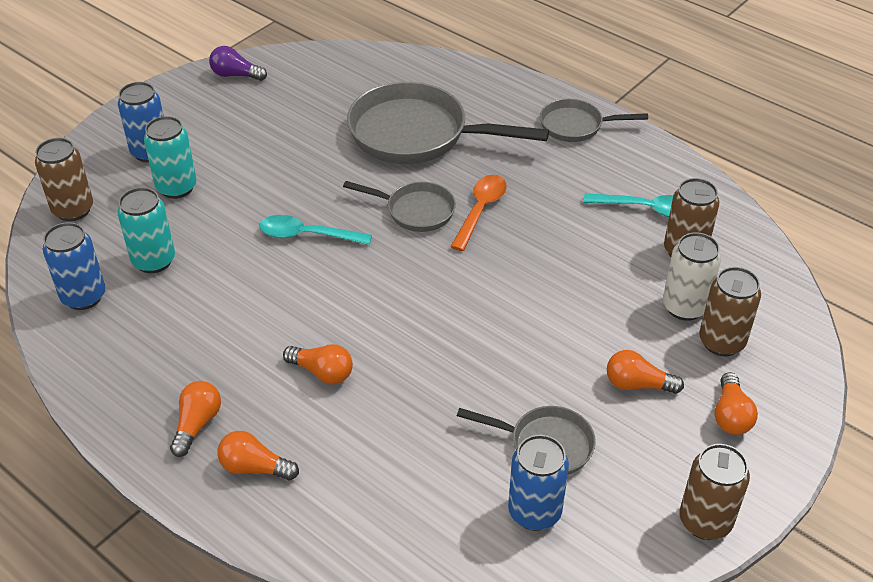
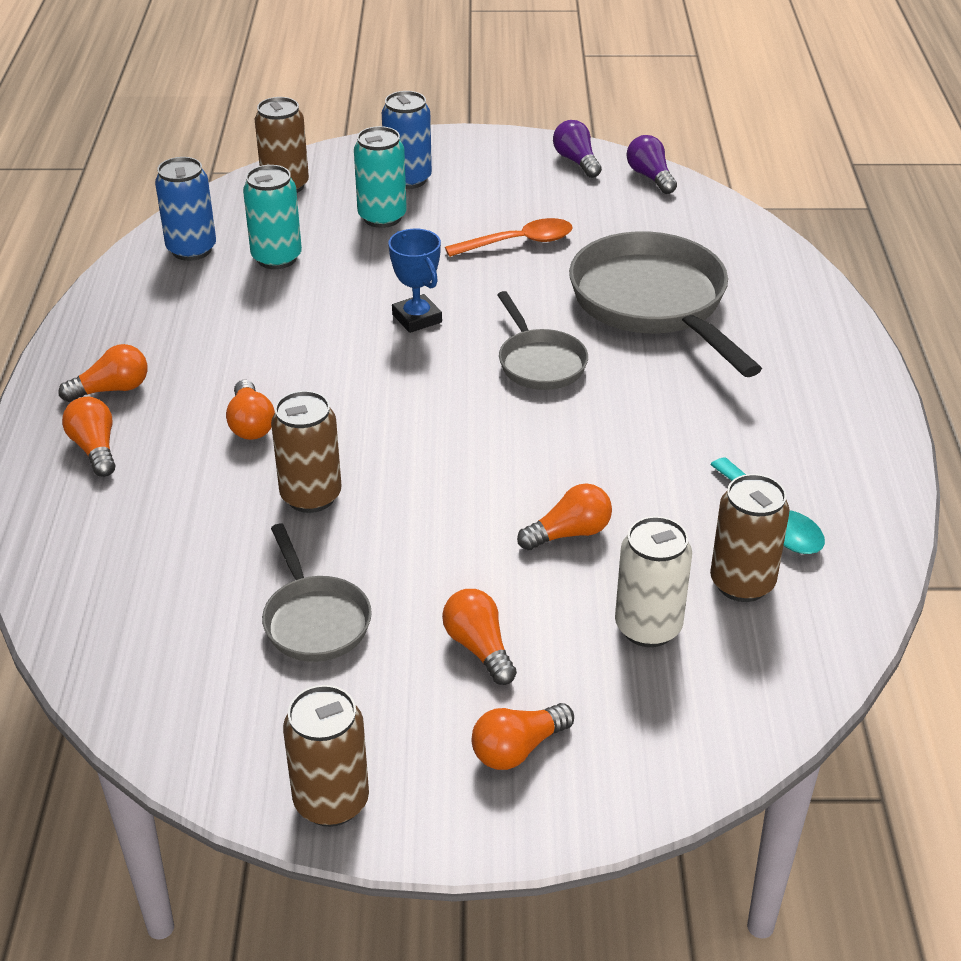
camera: 50 degrees right, 5 degrees down
(294, 59) = (650, 177): none -> purple light bulb
(307, 235) = (417, 318): turquoise spoon -> blue trophy
(480, 210) = (599, 402): orange spoon -> orange spoon (519, 242)
(534, 512) = (215, 658): blue can -> none
(576, 126) = (833, 398): grey pan -> none
(580, 291) = (569, 533): none -> orange light bulb
(721, 342) = (628, 686): brown can -> brown can (311, 496)

